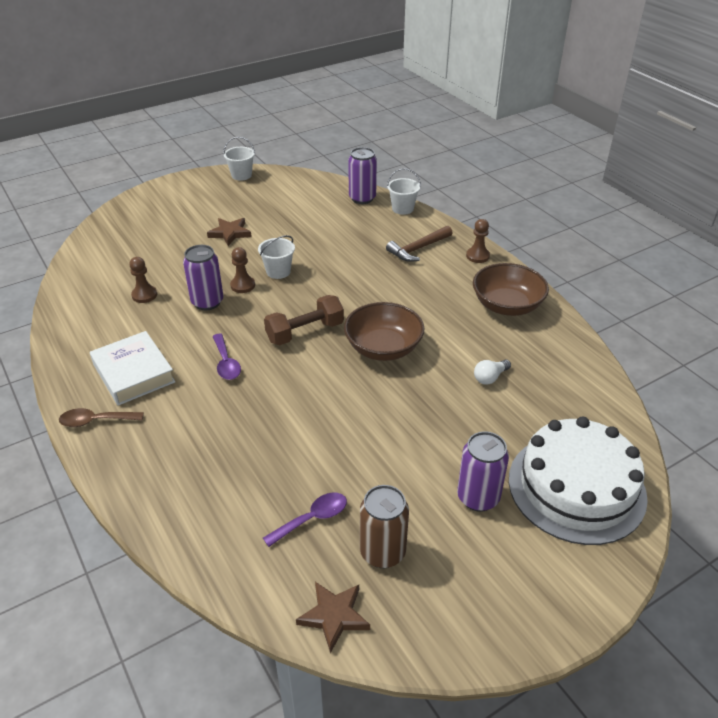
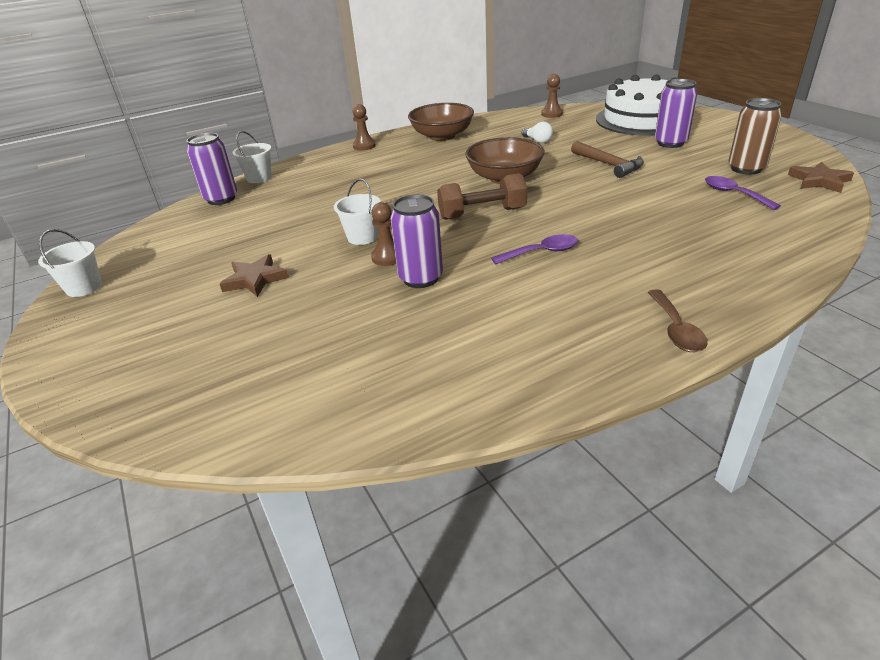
camera: 85 degrees left, 5 degrees down
(134, 373) = (575, 314): white book -> none
(144, 295) = (396, 333): brown pawn -> brown pawn (551, 114)
(305, 332) = (482, 213): brown dumbbell -> brown dumbbell turned 75 degrees counterclockwise
(418, 249) = (343, 169): brown hammer -> brown hammer (609, 165)

